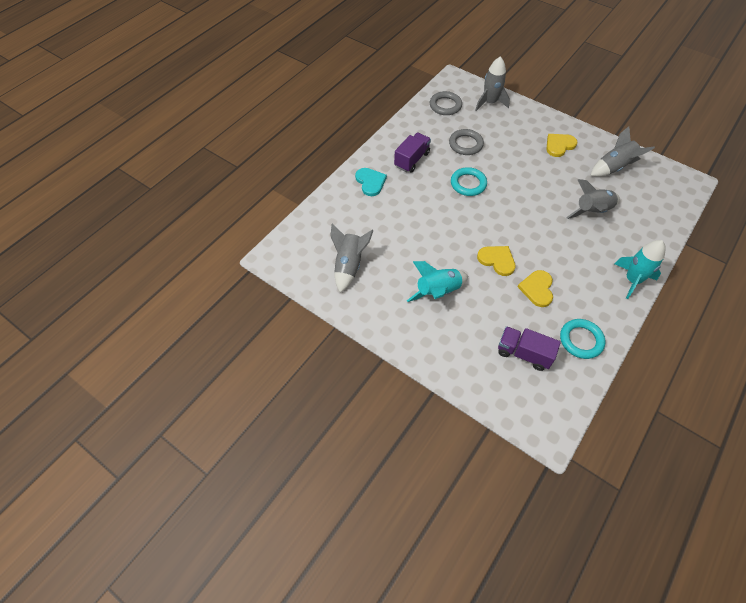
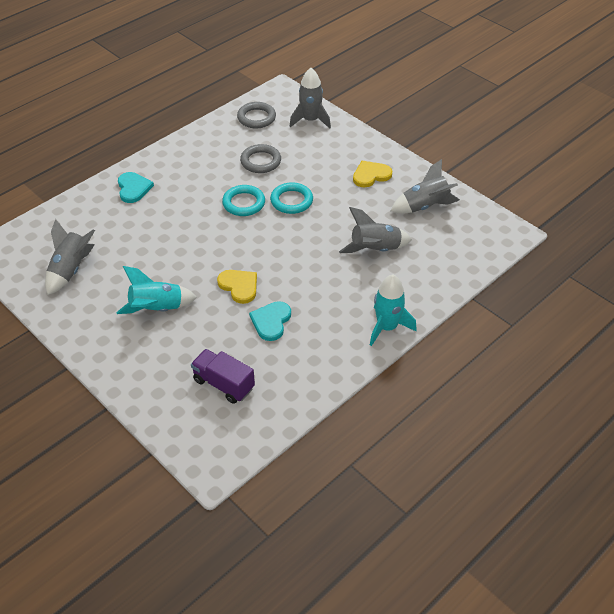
camera: 10 degrees right, 10 degrees down
(411, 160) = (191, 170): purple truck -> none
(537, 289) = (271, 321): yellow heart -> turquoise heart
(581, 340) = (296, 380): turquoise ring -> turquoise ring (291, 201)

